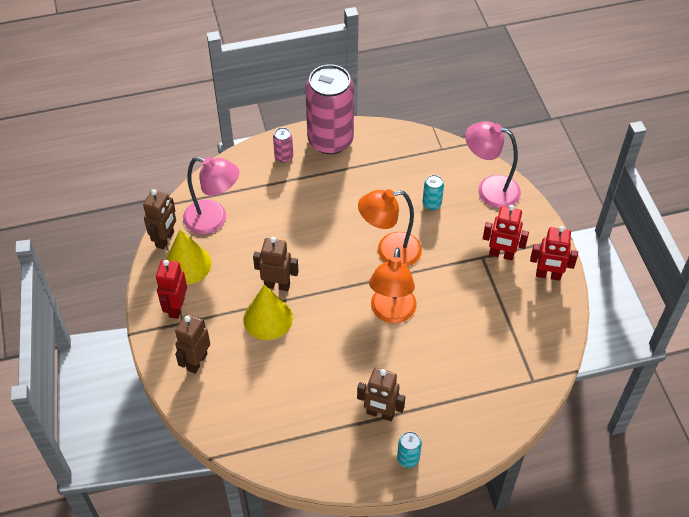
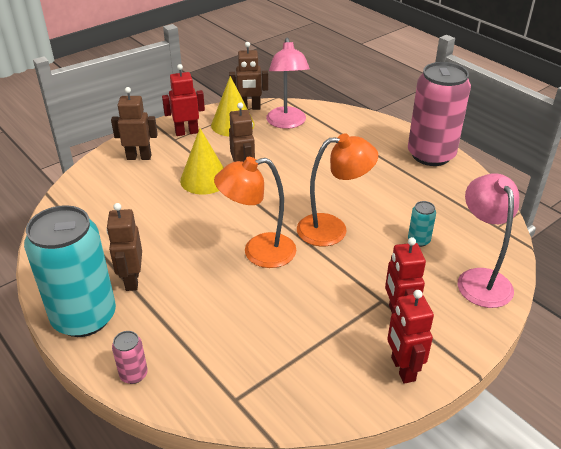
camera: 65 degrees right, 15 degrees down
(284, 156) = (386, 136): pink can -> pink can (133, 374)
(389, 252) = (332, 229): orange lamp -> orange lamp turned 120 degrees clockwise
(408, 458) = (84, 317): turquoise can -> turquoise can, size x2.49

